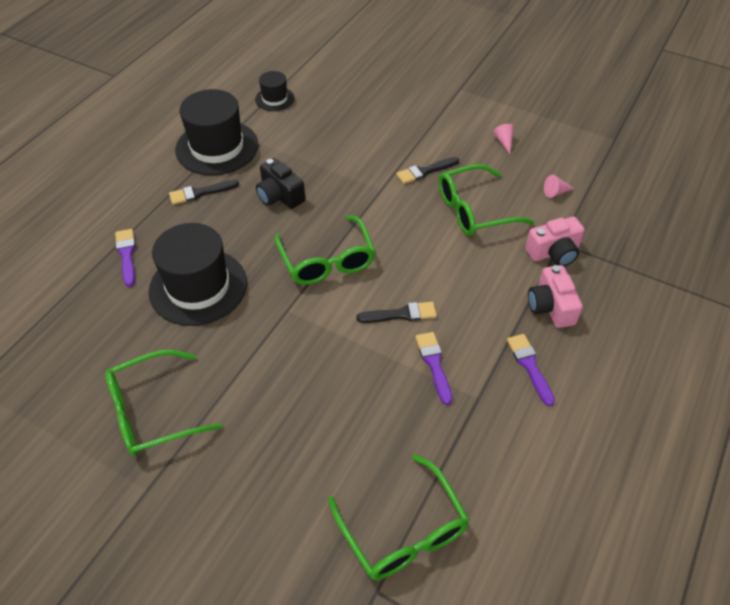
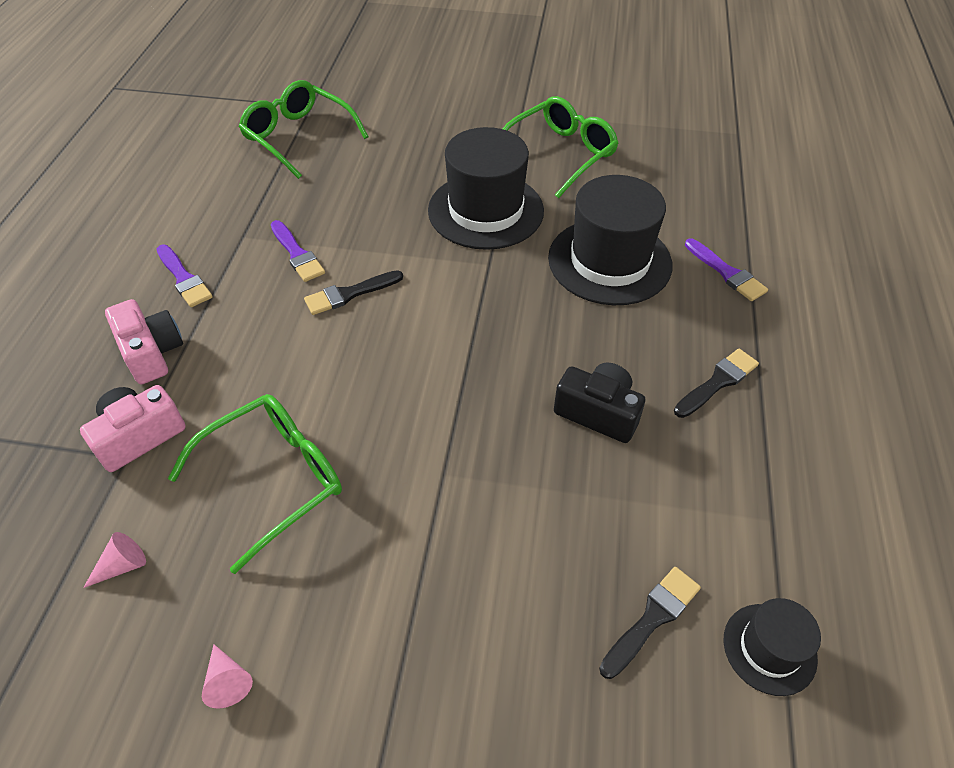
camera: 160 degrees right, 0 degrees up
(217, 147) = (769, 476): black hat -> black hat (485, 210)
(327, 260) = (472, 333): green glasses -> none
(425, 171) = (378, 539): black brush -> black brush (652, 618)

